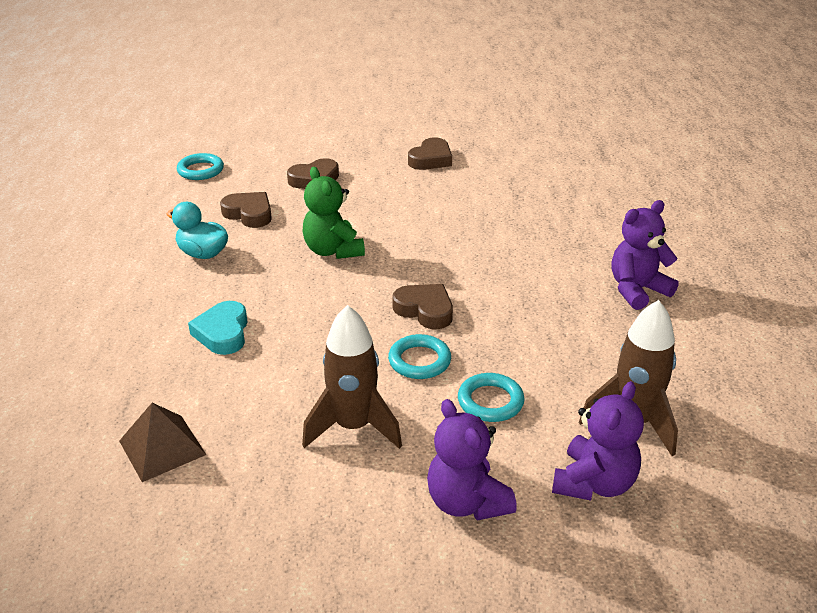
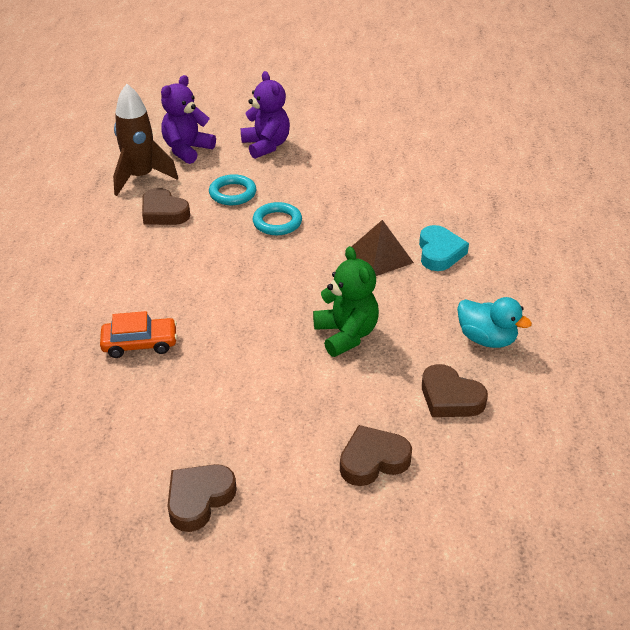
camera: 175 degrees left, 5 degrees up
(162, 447) = (457, 179): brown pyramid -> brown pyramid (380, 256)
(200, 170) = (544, 495): turquoise ring -> none
(353, 427) = (331, 184): brown rocket -> none
(425, 310) = (263, 263): brown heart -> brown heart (163, 212)
(518, 235) = (140, 344): none -> orange car
(637, 290) = (62, 272): purple teddy bear -> none

